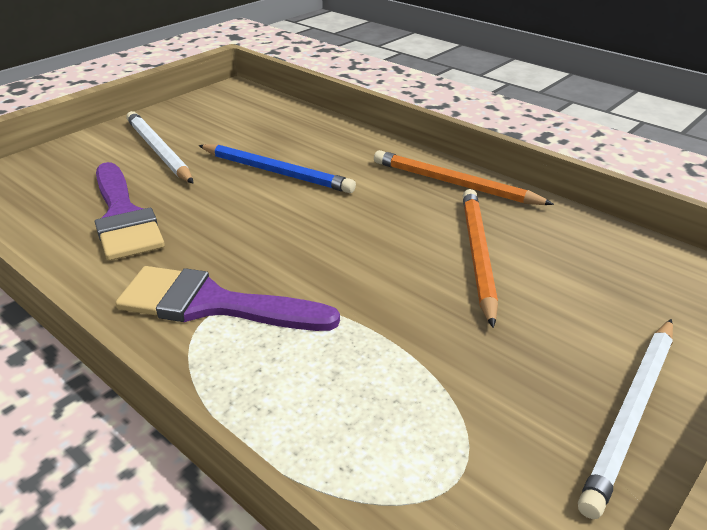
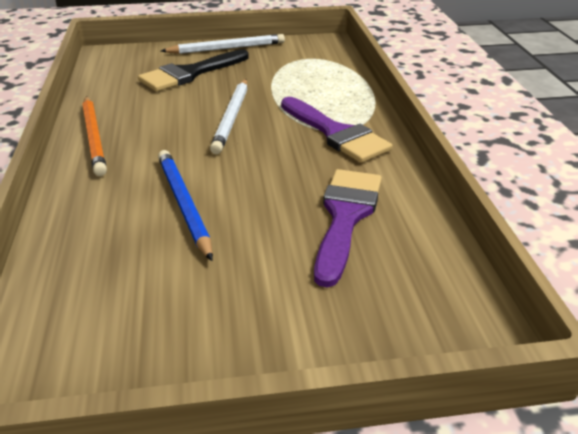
camera: 140 degrees left, 0 degrees up
(159, 151) = (249, 290): white pencil -> white pencil (232, 117)
(477, 255) = (171, 100): orange pencil -> none
(551, 311) = (190, 73): none -> black brush

